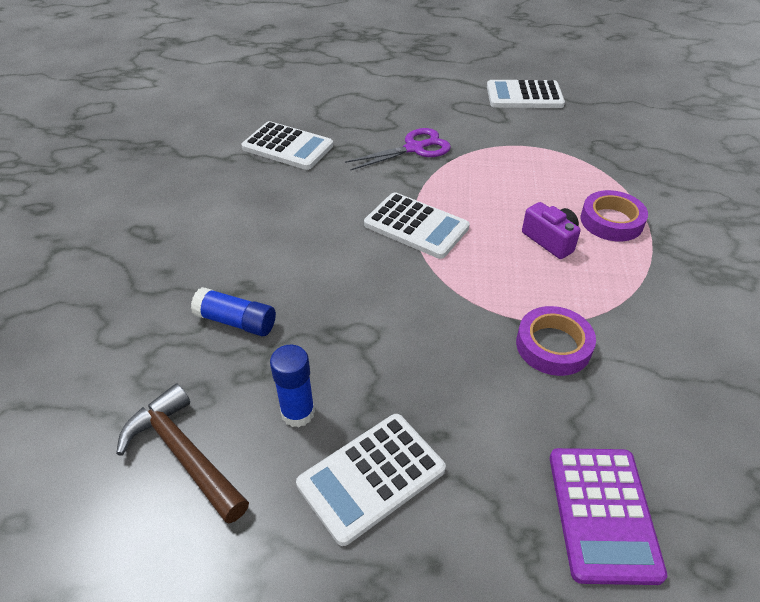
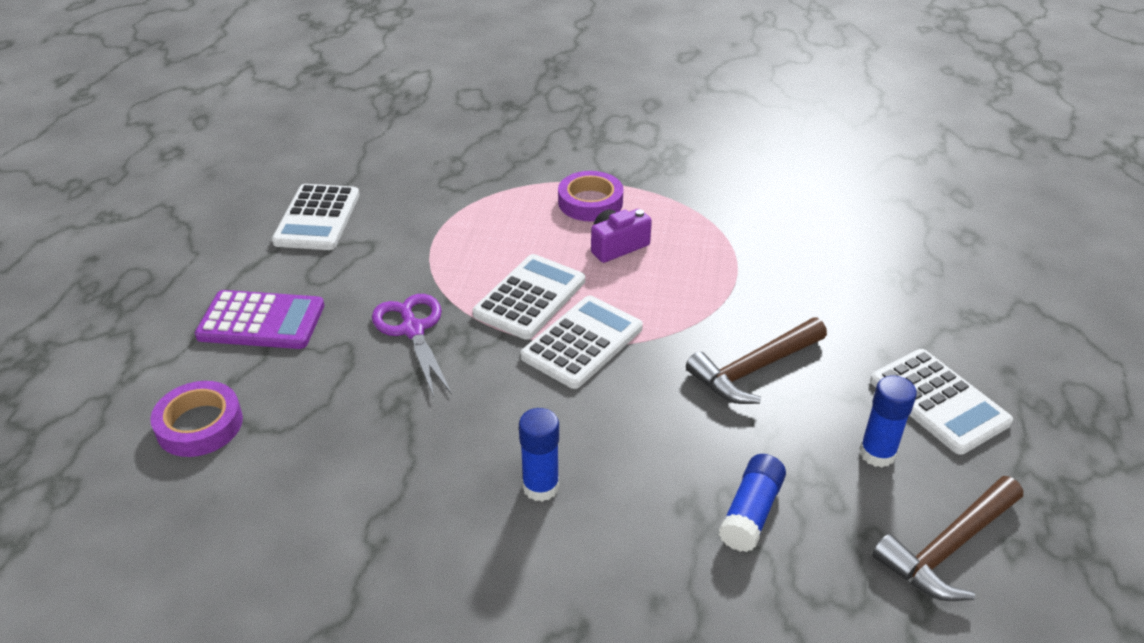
camera: 85 degrees left, 5 degrees down
(268, 215) = (540, 487): none -> blue glue stick
(287, 147) = (366, 466): white calculator -> white calculator (530, 297)
(400, 329) = (754, 369): none -> brown hammer
(553, 346) = (768, 270): purple tape -> purple tape (199, 425)
(603, 513) = (937, 275): purple calculator -> purple calculator (261, 321)

